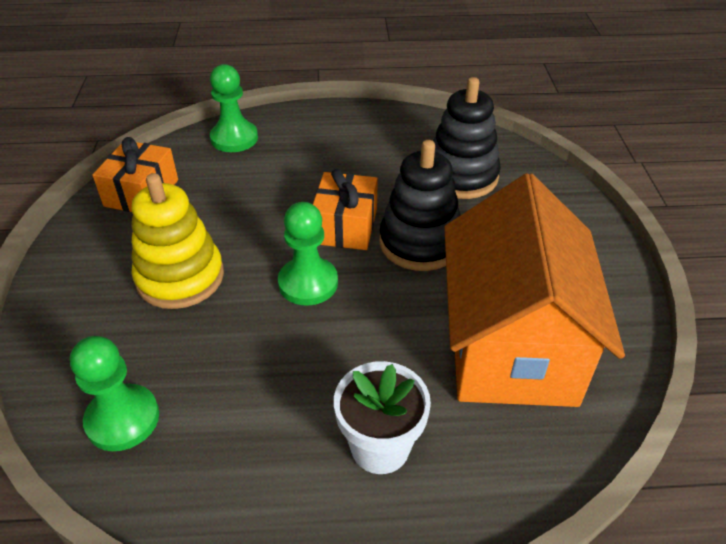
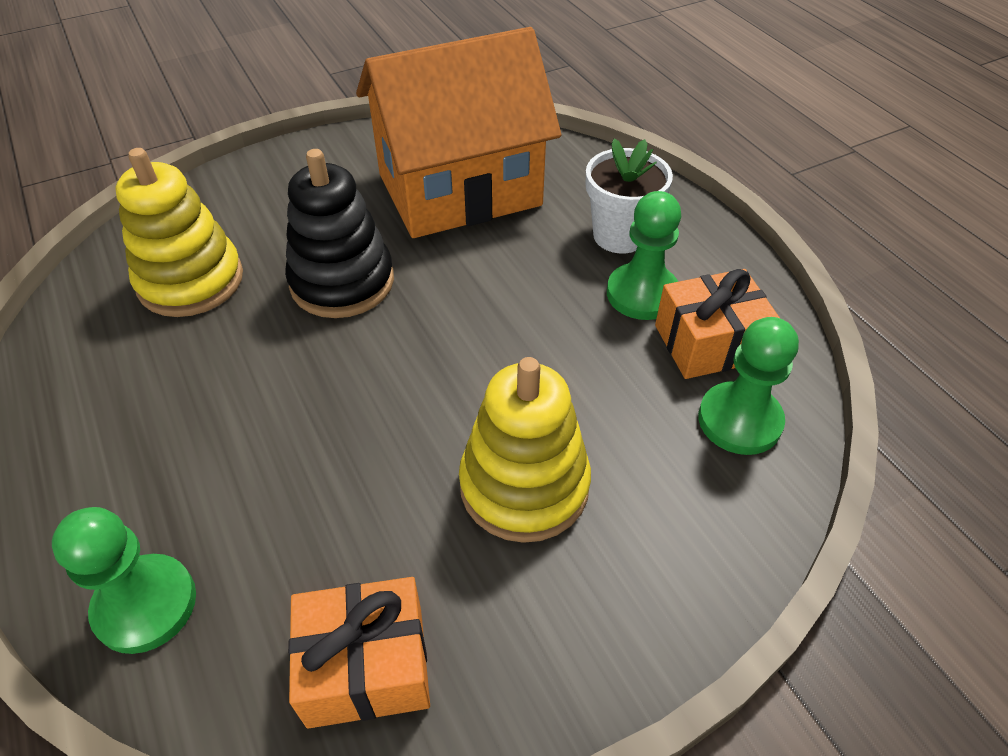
camera: 115 degrees left, 5 degrees up
(308, 283) = (460, 352): green pawn -> green pawn (642, 294)
(345, 226) = (340, 356): orange gift -> orange gift (709, 343)
(461, 176) = (191, 281): black stacking toy -> yellow stacking toy

